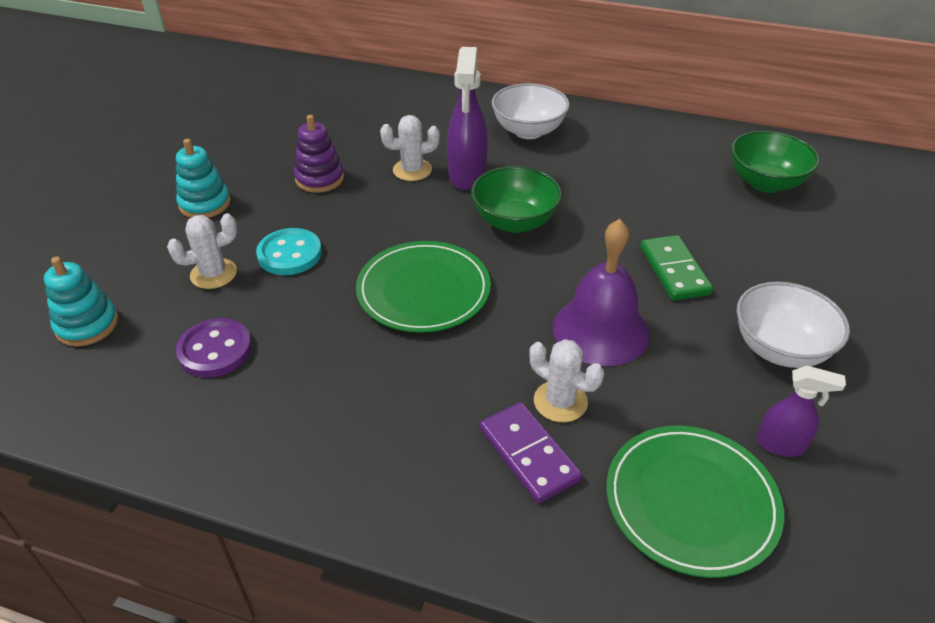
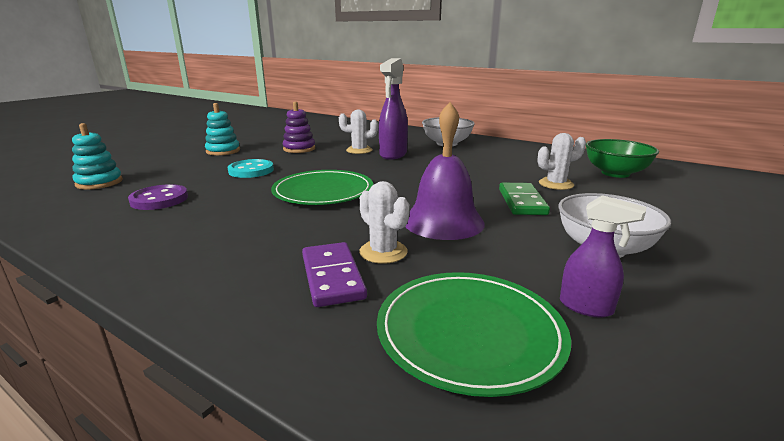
camera: 15 degrees right, 20 degrees down
(213, 274) = (197, 173): white cactus -> white cactus (556, 184)
(514, 222) = (411, 172): green bowl -> none

